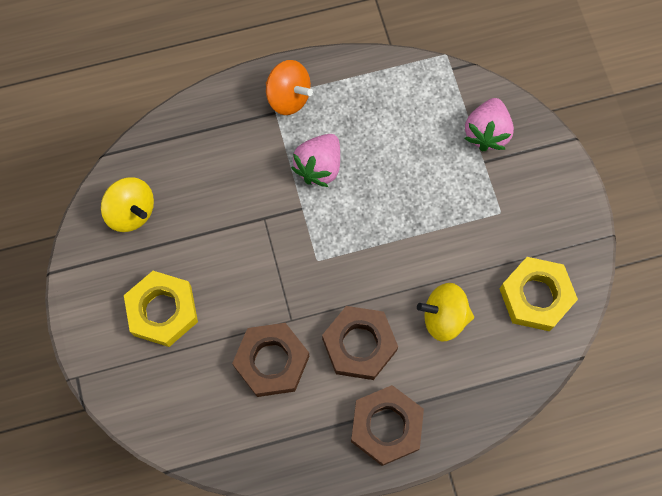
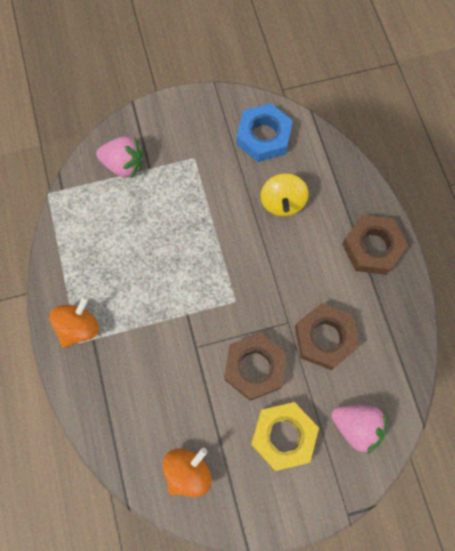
camera: 90 degrees left, 0 degrees up
(131, 212) = (188, 472): yellow spinning top -> orange spinning top
(319, 167) = (149, 300): pink strawberry -> pink strawberry (356, 427)
(359, 345) = (307, 267): brown nut -> brown nut (254, 368)
(536, 296) = (263, 136): yellow nut -> blue nut

